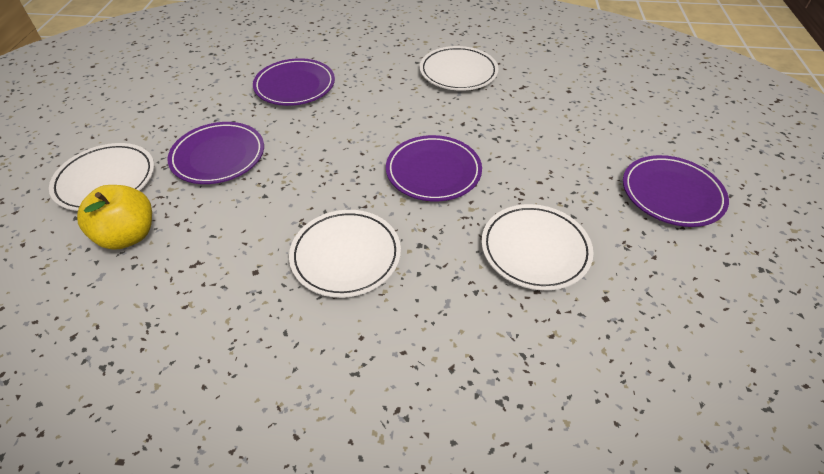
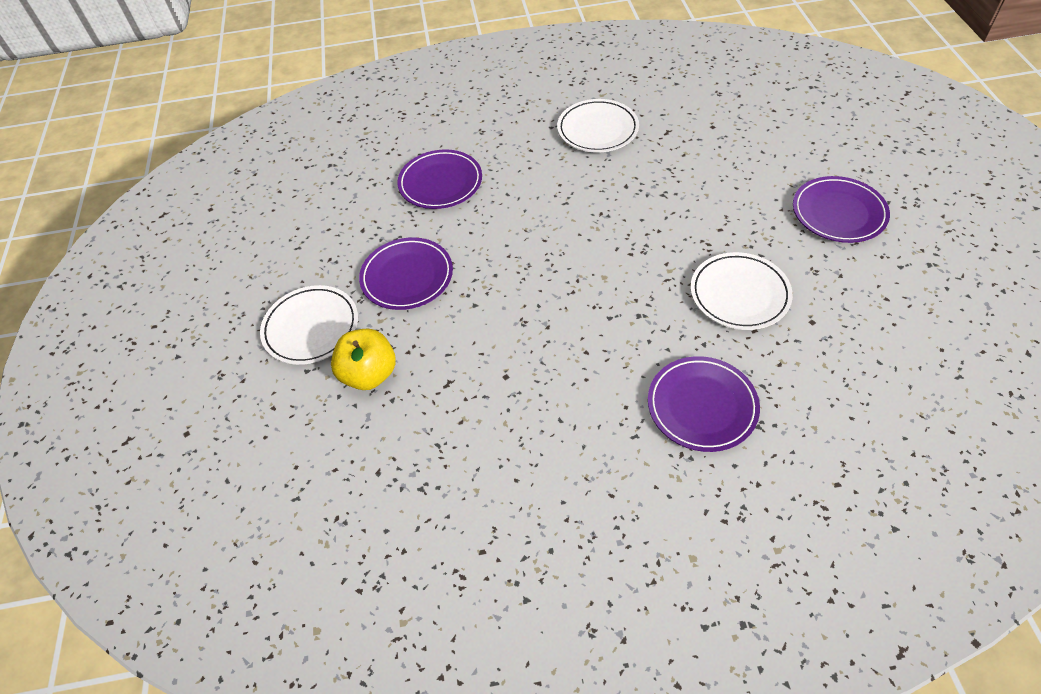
camera: 10 degrees left, 5 degrees up
(346, 255) = (578, 341): white plate -> none
(433, 171) = (620, 242): purple plate -> purple plate (702, 406)

